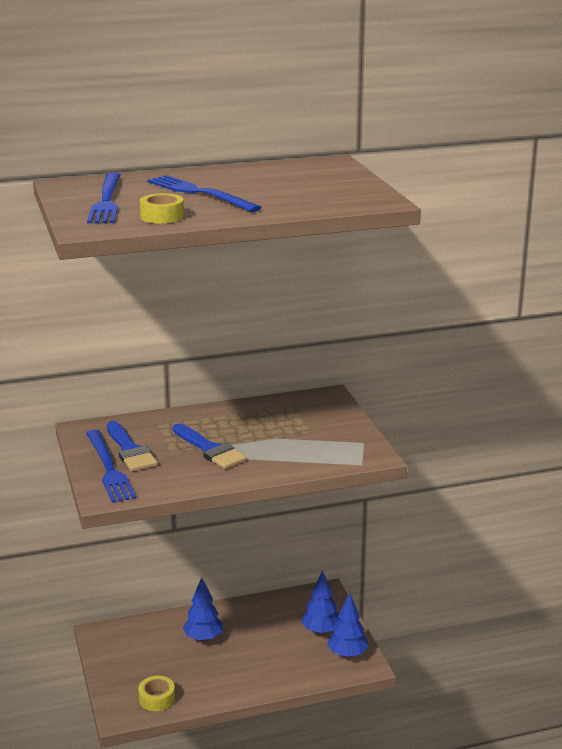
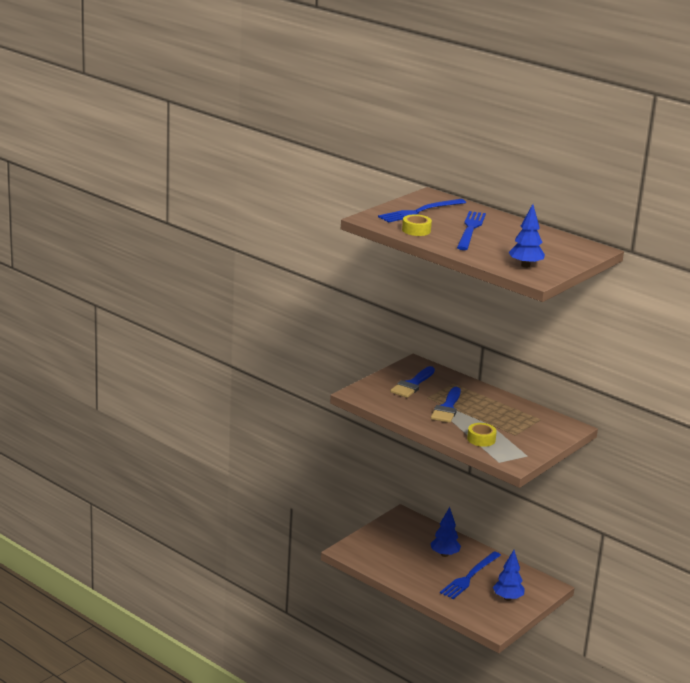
camera: 55 degrees right, 0 degrees up
(109, 468) = (385, 385): blue fork -> blue fork (470, 576)
(157, 698) = (372, 558): yellow tape -> yellow tape (481, 439)
(347, 654) = (497, 617): blue tree -> blue tree (525, 265)

